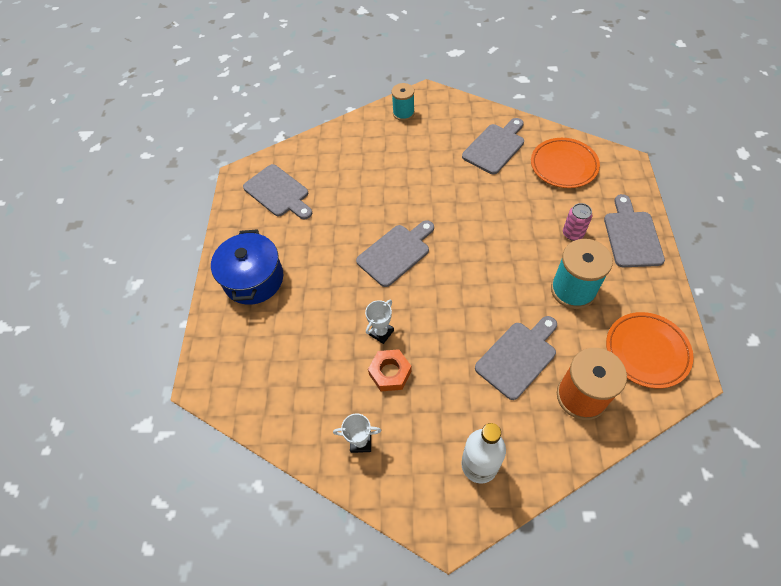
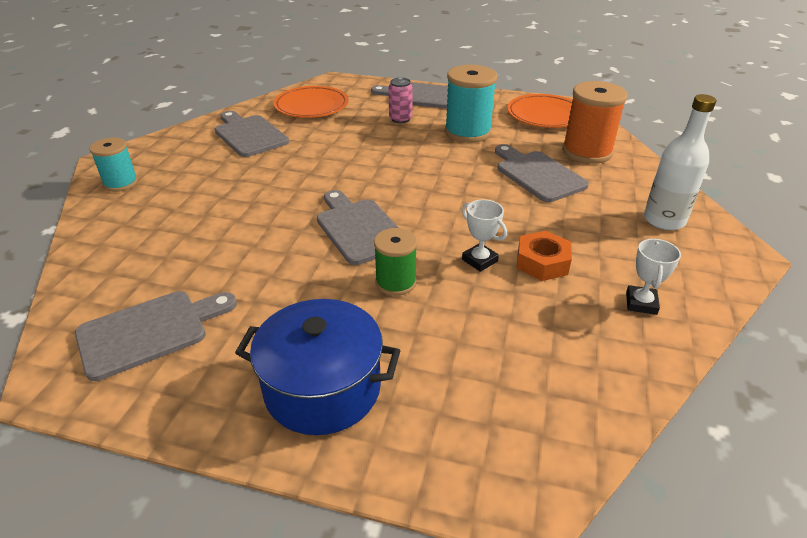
camera: 80 degrees left, 20 degrees down
(344, 289) = (395, 282): none -> green spool

